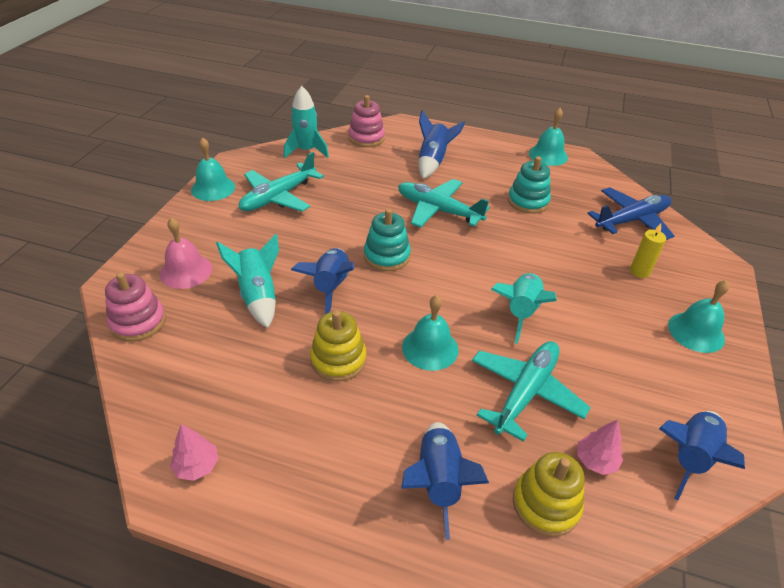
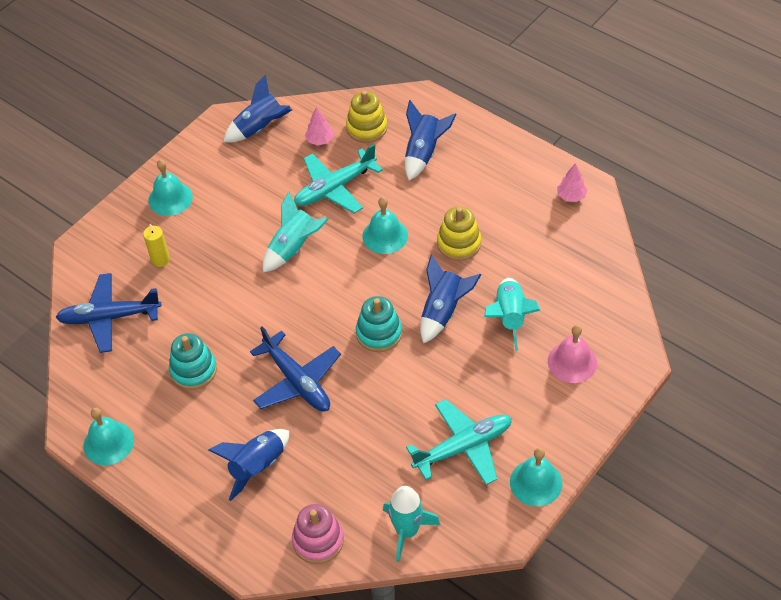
camera: 155 degrees left, 10 degrees up
(138, 322) = (614, 315): pink stacking toy -> none
(438, 210) = (297, 381): turquoise plane -> blue plane

